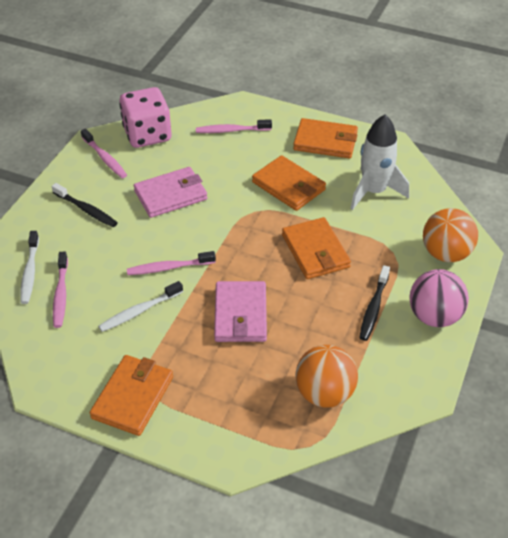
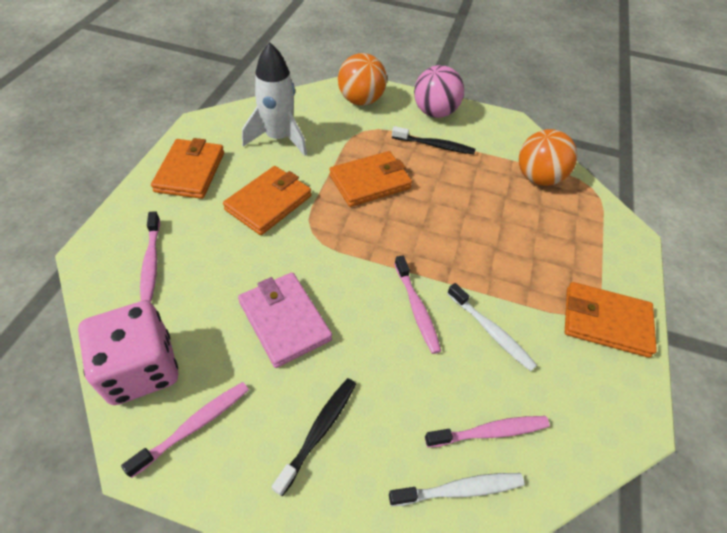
camera: 100 degrees left, 5 degrees up
(240, 314) = (469, 237): pink wallet -> none

